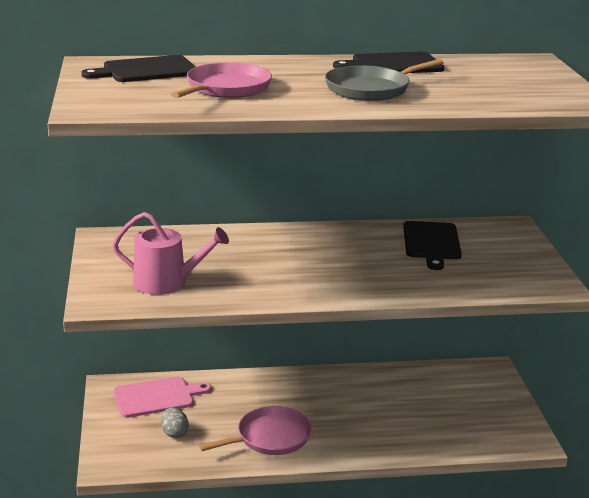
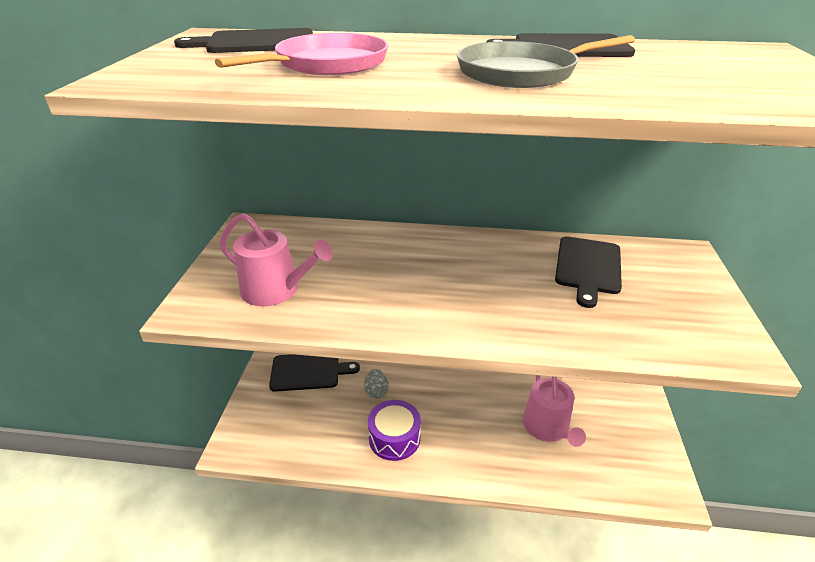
camera: 15 degrees right, 10 degrees up
(157, 397) = (308, 371): pink cutting board -> black cutting board
(174, 433) = (308, 417): grey egg -> grey egg (376, 392)
(270, 437) = (394, 438): pink pan -> purple drum
(415, 411) = (548, 428): none -> pink watering can

